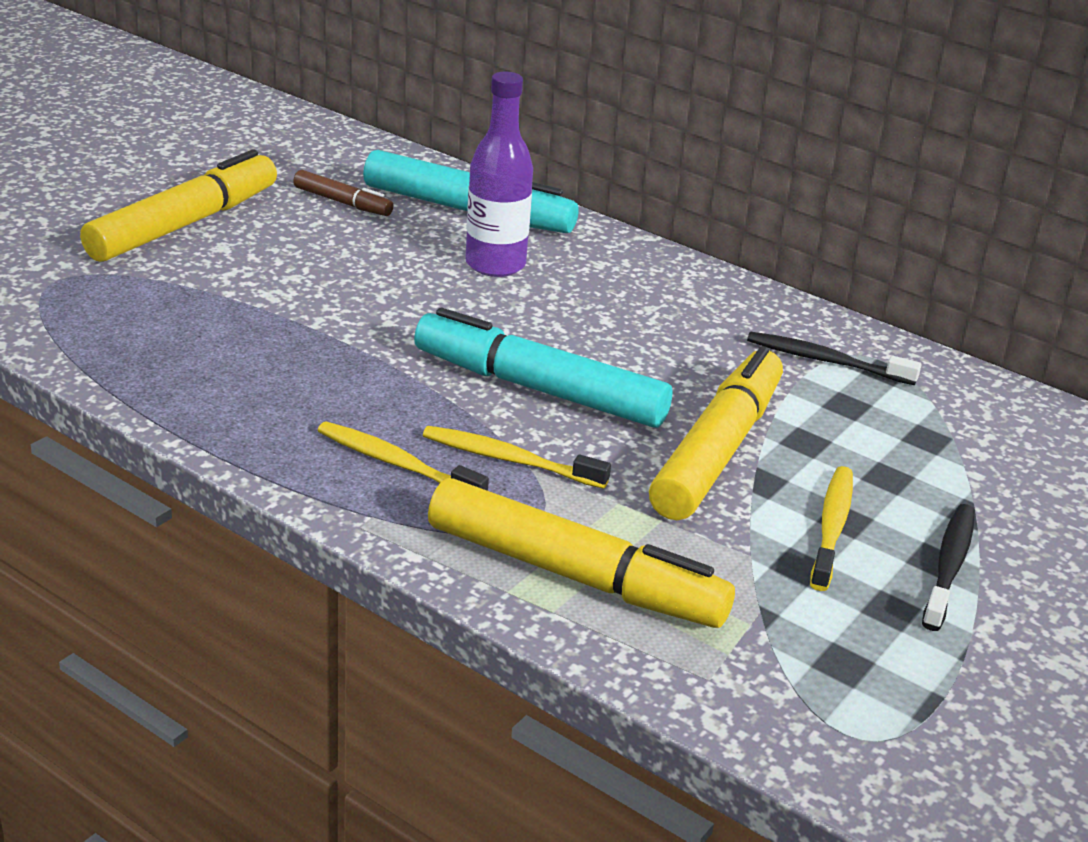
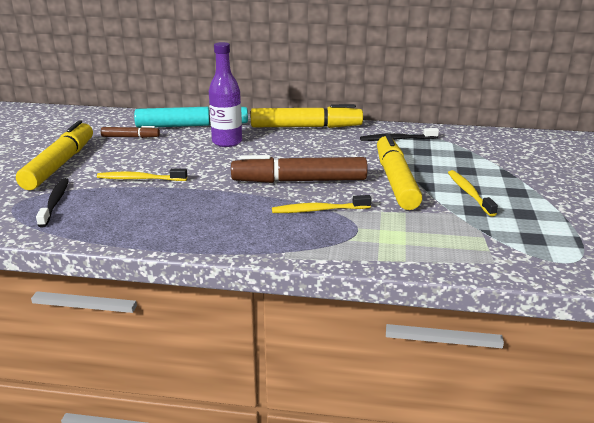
camera: 25 degrees left, 5 degrees down
(396, 463) = (271, 227): yellow toothbrush -> yellow toothbrush (140, 179)
(539, 389) = (299, 181): turquoise marker -> brown marker
(574, 575) = (397, 244): yellow marker -> yellow marker (306, 127)
(949, 566) = (524, 192): black toothbrush -> black toothbrush (55, 202)

